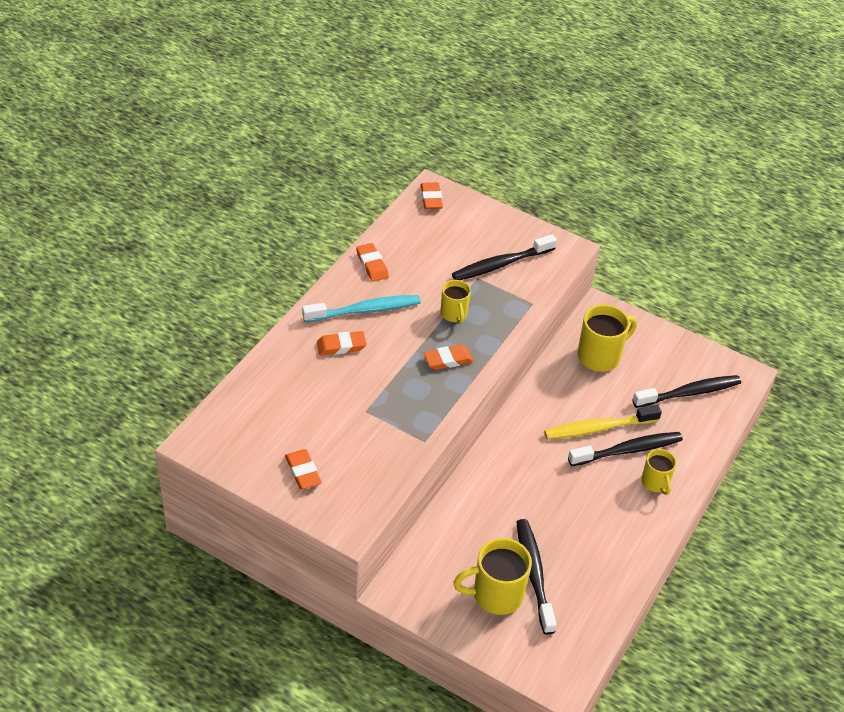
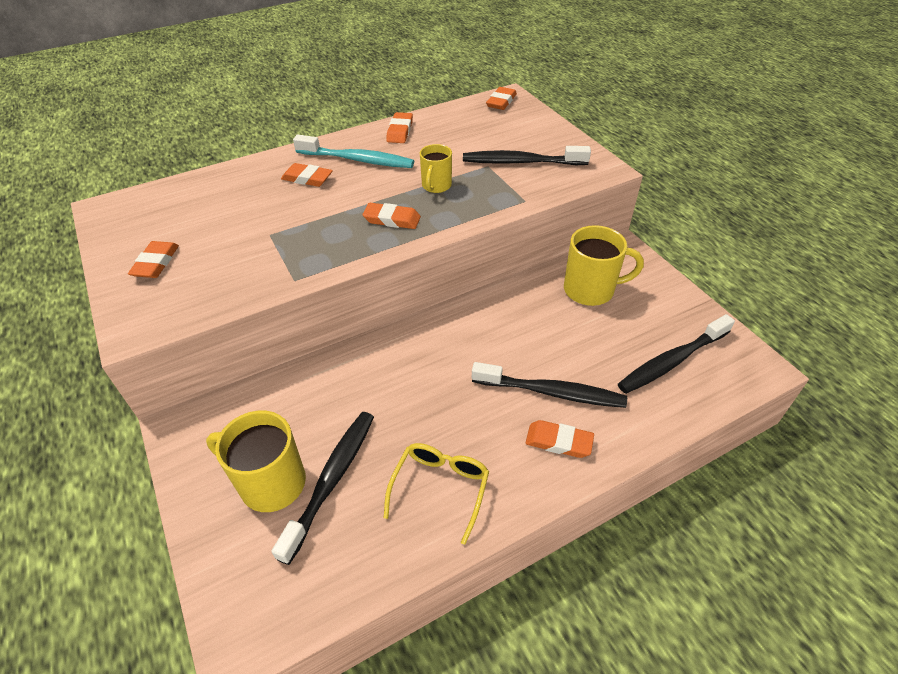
camera: 35 degrees right, 0 degrees up
(598, 428) = (534, 356): yellow toothbrush -> none
(605, 546) = (440, 488): none -> yellow glasses
(655, 483) = (558, 442): yellow mug -> orange eraser
(689, 393) = (672, 361): black toothbrush -> black toothbrush turned 135 degrees clockwise

